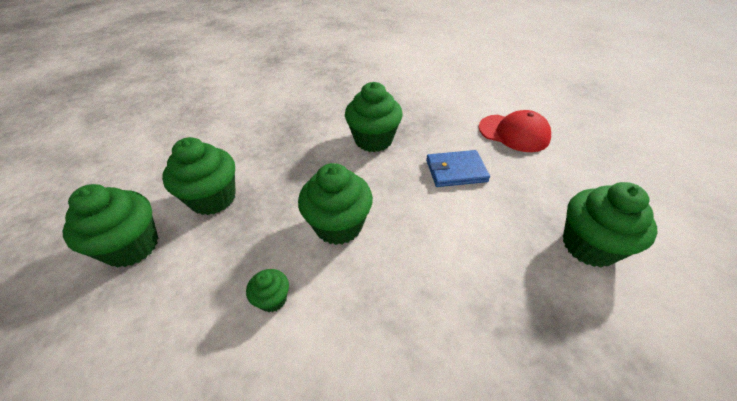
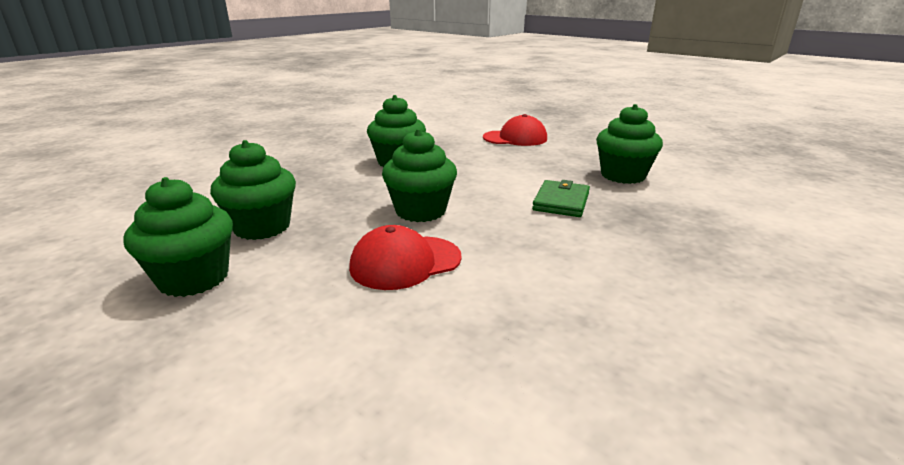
camera: 30 degrees left, 20 degrees down
(272, 299) = (405, 262): green cupcake -> red cap
(455, 171) = (490, 164): blue wallet -> none
(480, 266) = (561, 202): none -> green wallet

